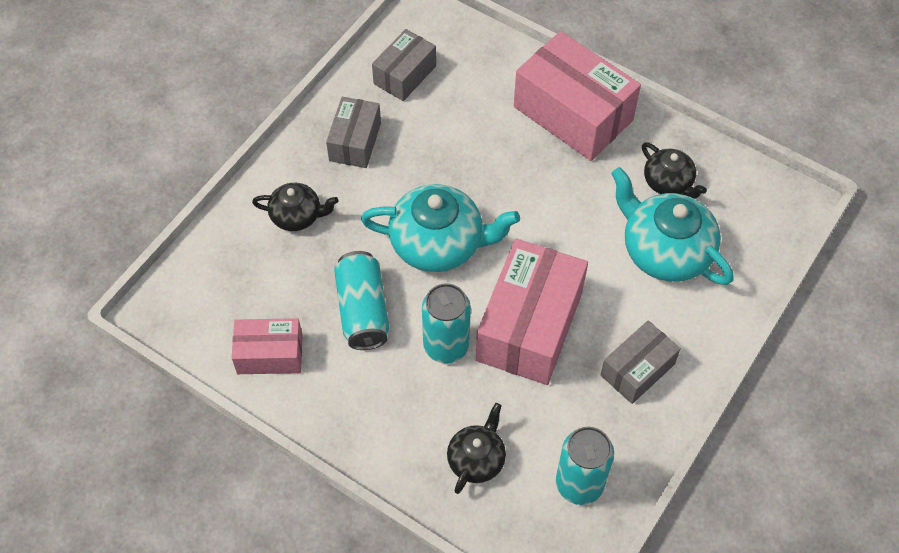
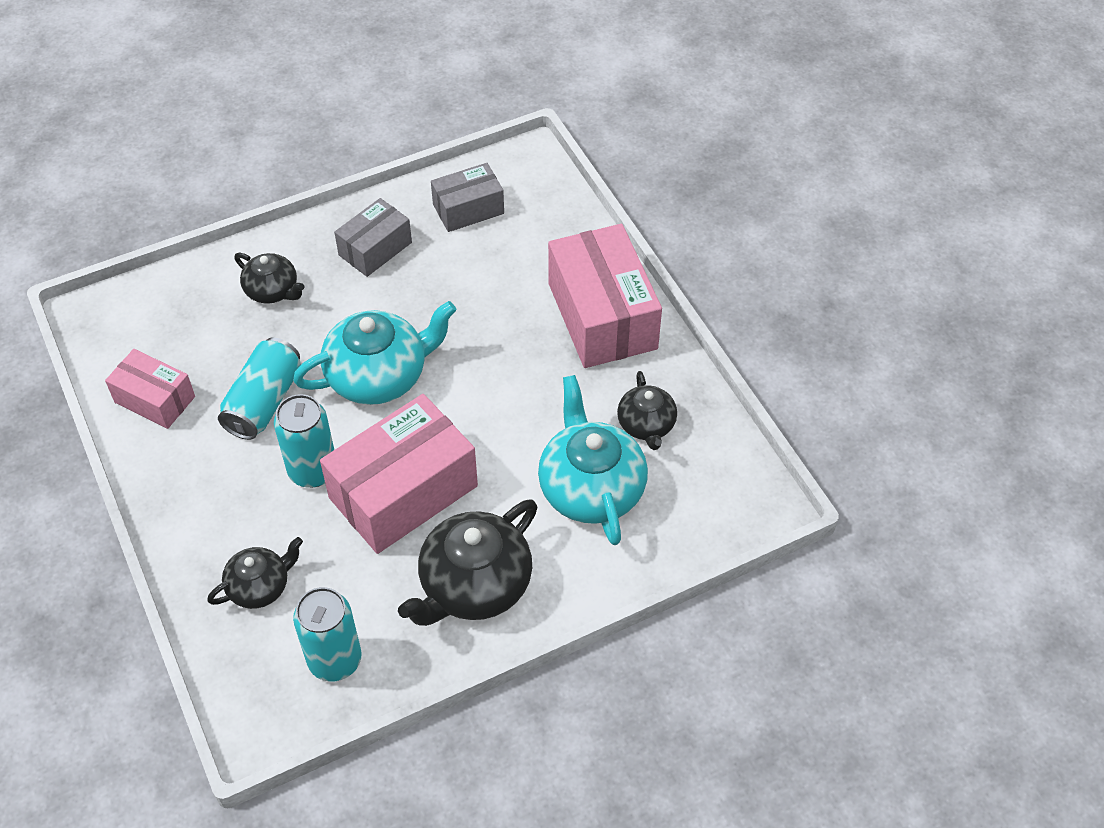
camera: 30 degrees right, 5 degrees down
(438, 243) = (379, 375): turquoise teapot -> turquoise teapot turned 60 degrees counterclockwise
(637, 369) = (474, 585): grey box -> black teapot

